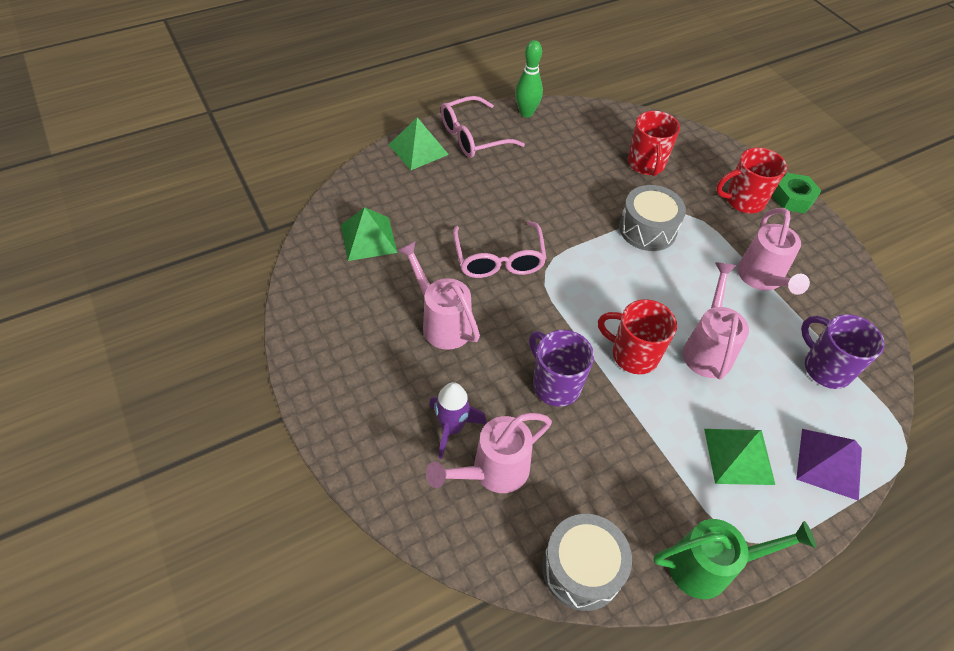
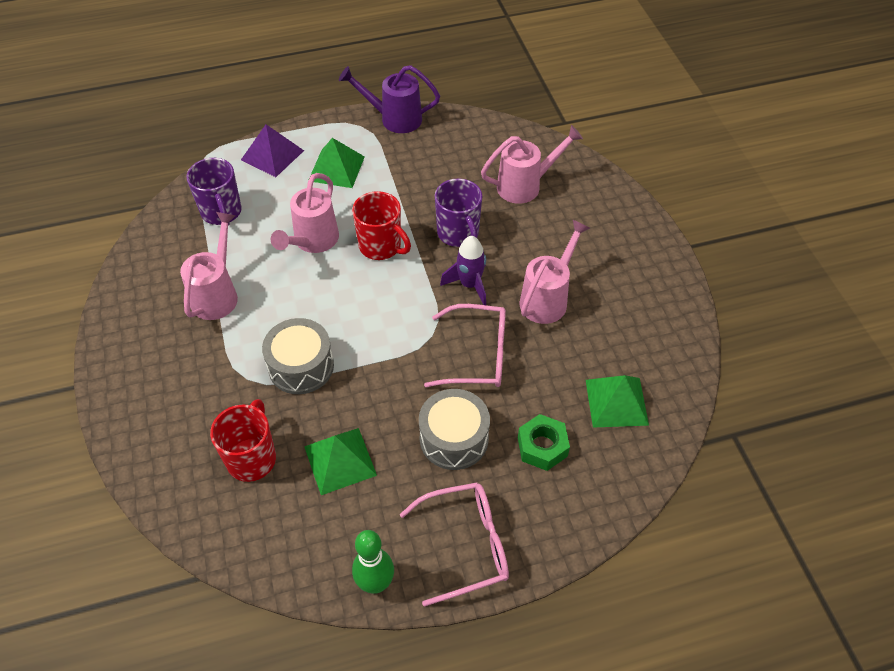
camera: 165 degrees left, 0 degrees up
(418, 149) = (546, 533): green pyramid -> green pyramid (340, 461)
(442, 322) = (547, 299): pink watering can -> pink watering can turned 120 degrees counterclockwise
(452, 428) = (551, 216): purple rocket -> purple rocket (469, 285)
(499, 259) = (477, 355): pink glasses -> pink glasses turned 90 degrees clockwise
(582, 568) = (478, 129): grey drum -> grey drum (454, 438)
(709, 566) = (395, 119): green watering can -> purple watering can
(743, 201) = (168, 386): red mug -> none
(793, 198) = (108, 380): green nut -> green nut (542, 447)

